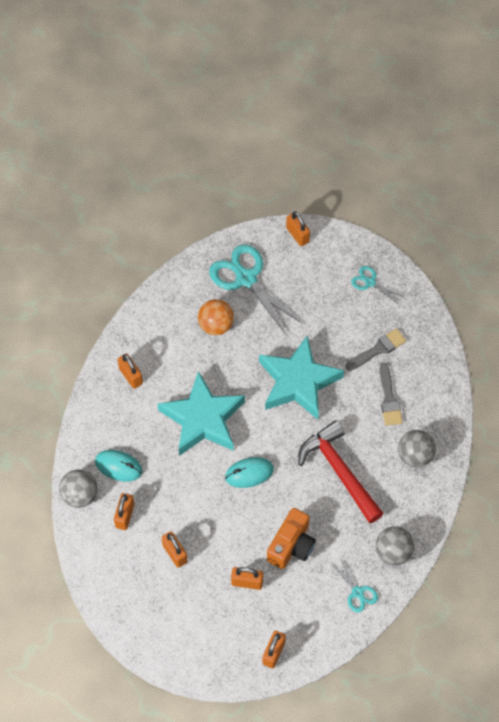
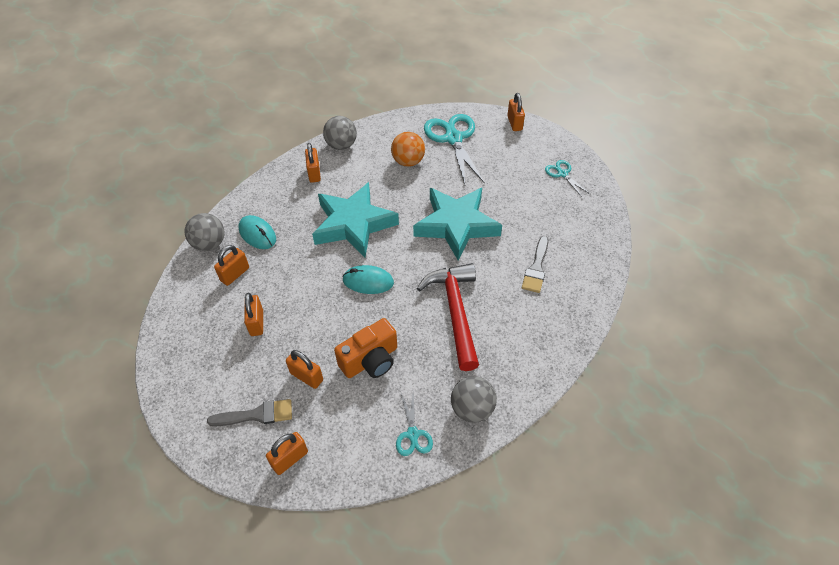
camera: 25 degrees right, 10 degrees down
(378, 349) = (545, 225): grey brush -> grey brush (256, 415)
(415, 455) = (539, 326): grey ball -> grey ball (341, 145)

